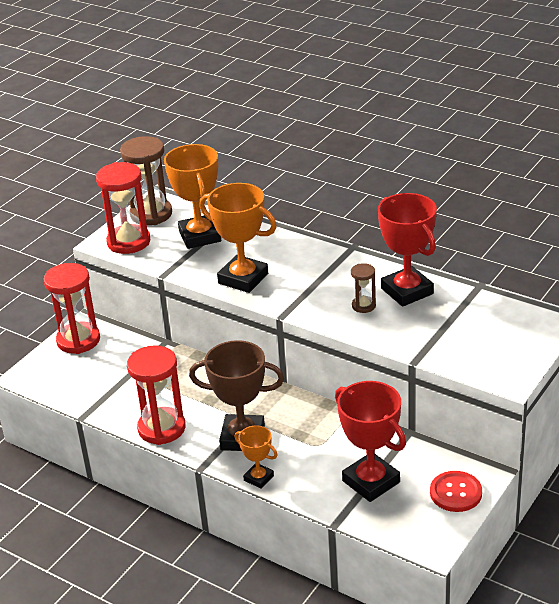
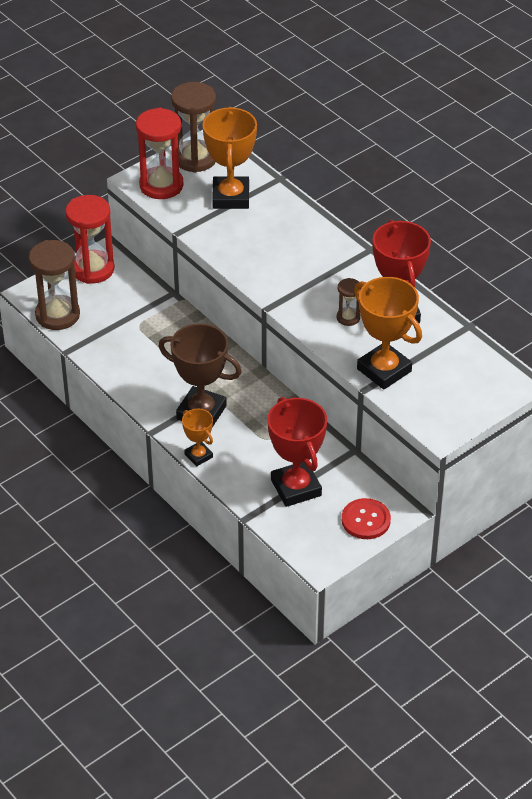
camera: 15 degrees right, 10 degrees up
(59, 388) = (57, 315): none -> brown hourglass
(161, 428) = (133, 382): red hourglass -> none
(243, 278) = (250, 257): orange trophy -> orange trophy (384, 370)

